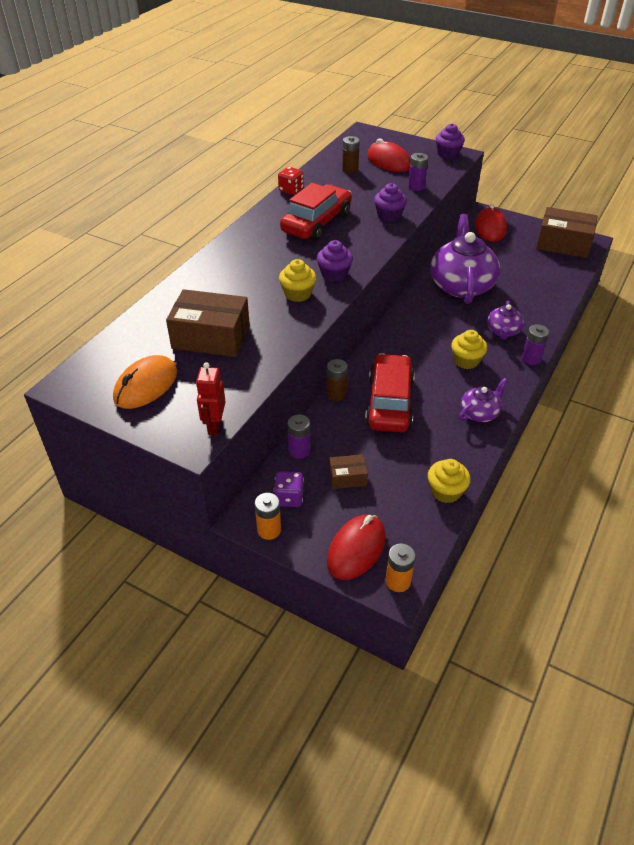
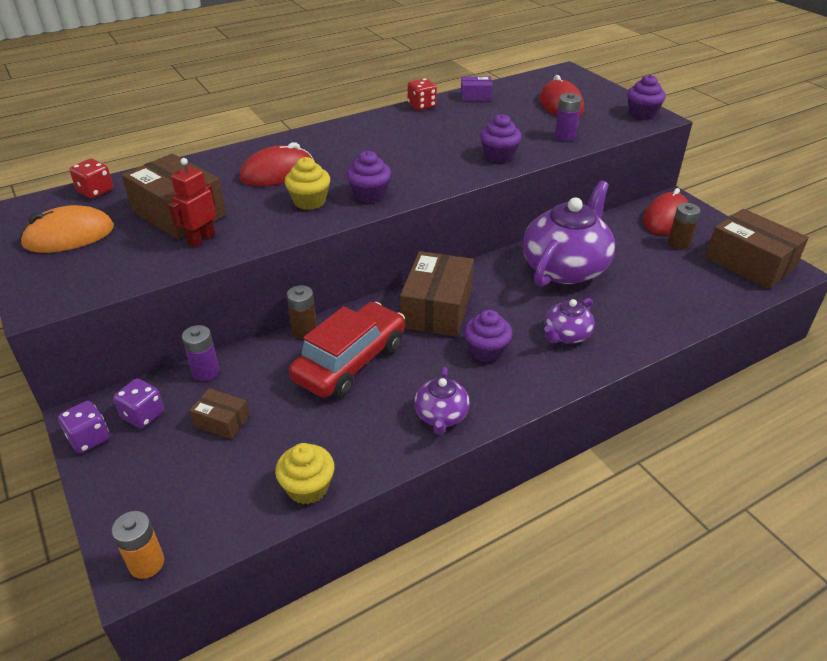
camera: 30 degrees right, 5 degrees down
(117, 343) = (95, 191): none -> red dice
(214, 426) = (76, 295): red robot -> red robot (201, 239)
(269, 530) = (89, 438): orange battery -> purple dice
(317, 223) = (411, 142): red car -> none
(321, 170) = (475, 96): none -> purple box
(350, 169) = (508, 102): brown battery -> brown battery (678, 244)
(356, 549) = (145, 503): red mouse -> red mouse (277, 173)
(408, 344) = (437, 309): none -> brown box
(466, 361) = (486, 351): yellow cupcake -> purple cupcake
(479, 413) = (441, 416): purple teapot -> purple teapot turned 105 degrees clockwise
(531, 359) = (571, 379): purple battery -> none

